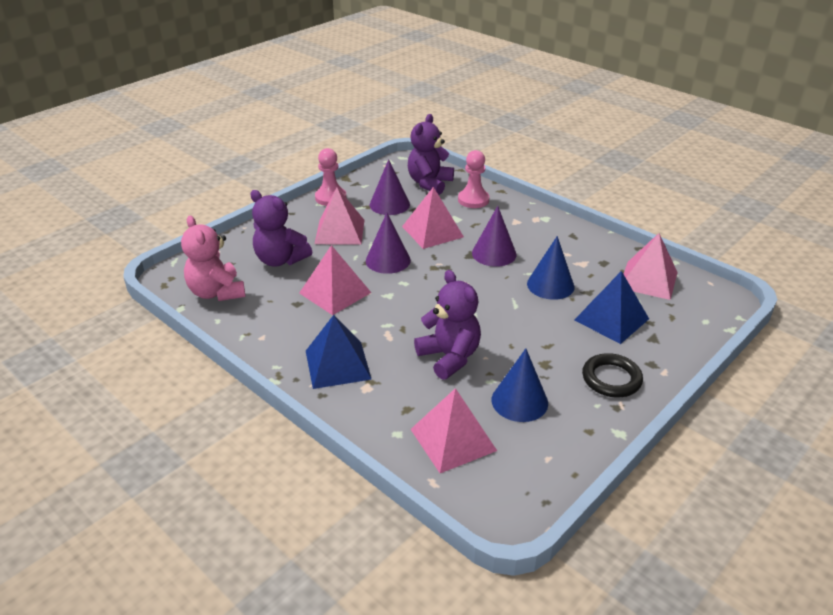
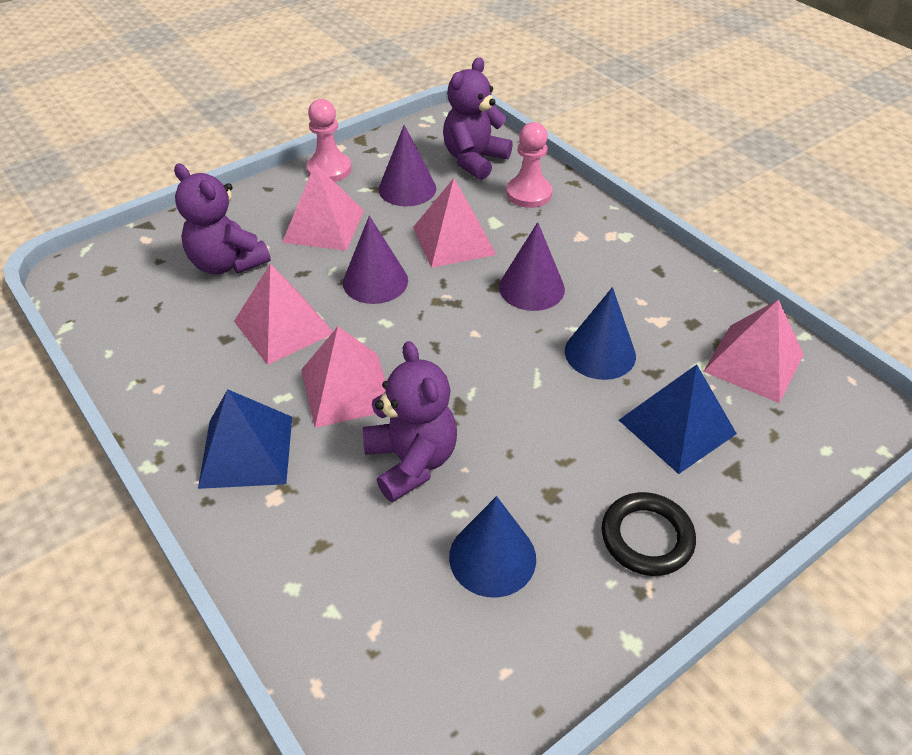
camera: 10 degrees right, 10 degrees up
(217, 292) = (123, 306): pink teddy bear -> none
(453, 439) = (370, 613): pink pyramid -> pink pyramid (346, 389)

